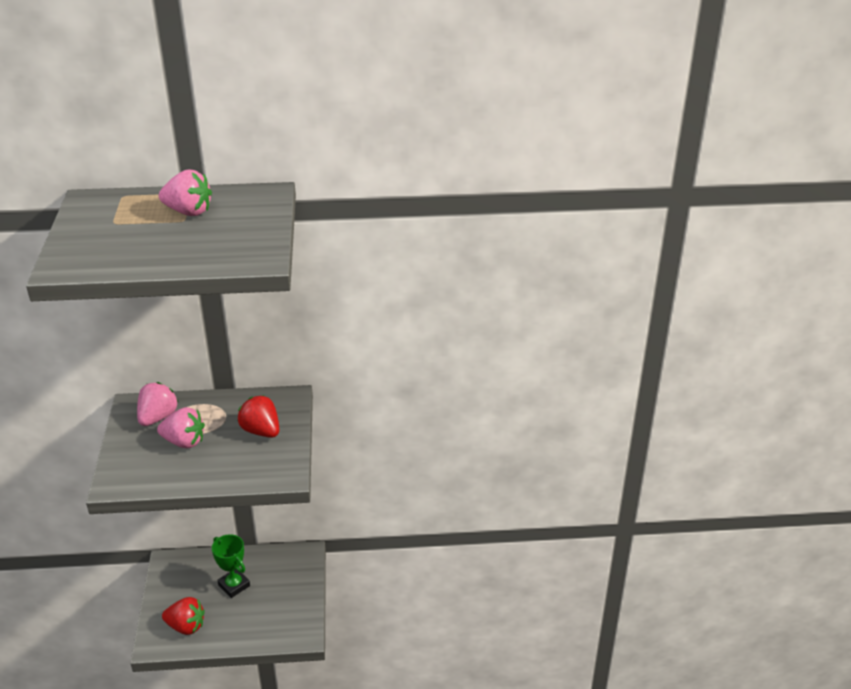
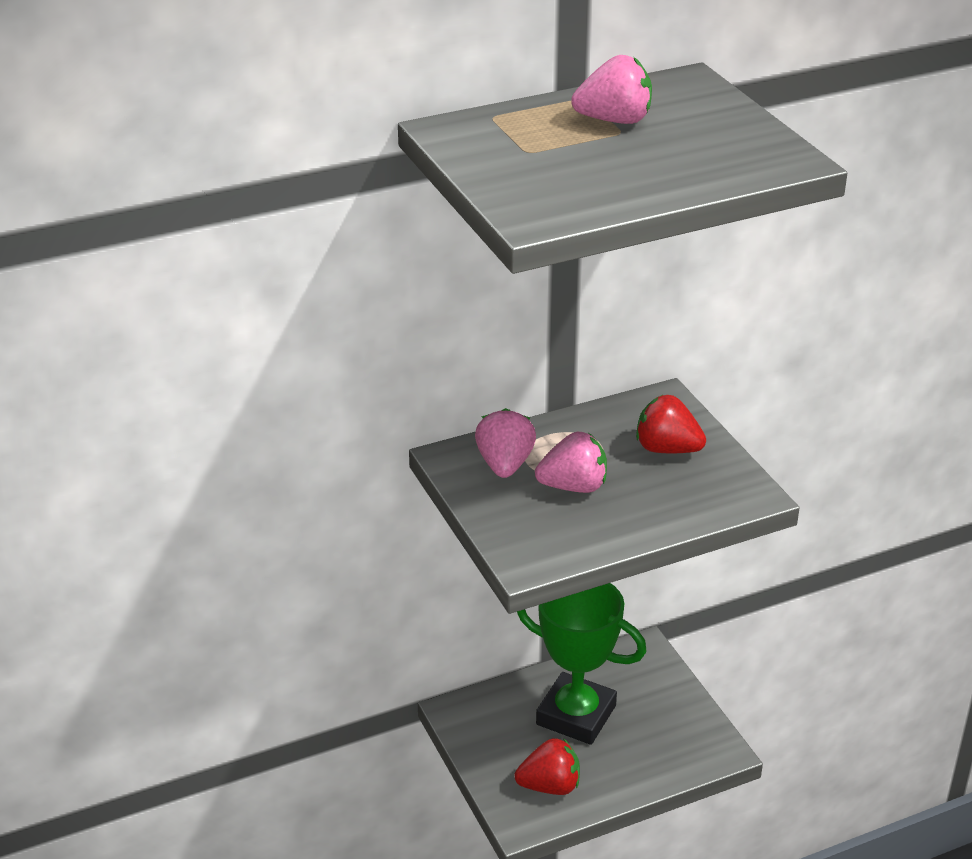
camera: 20 degrees left, 0 degrees up
(234, 585) = (576, 715): green trophy -> green trophy, size x1.72

